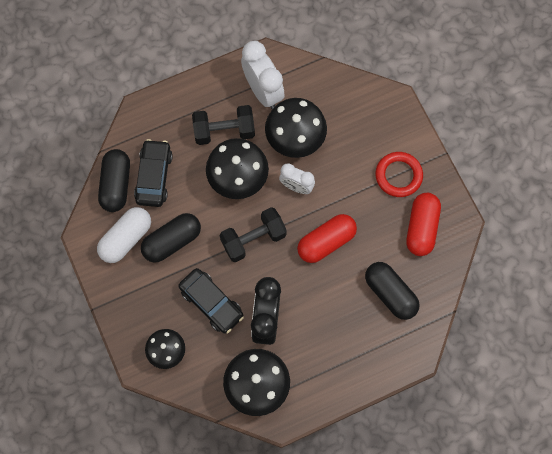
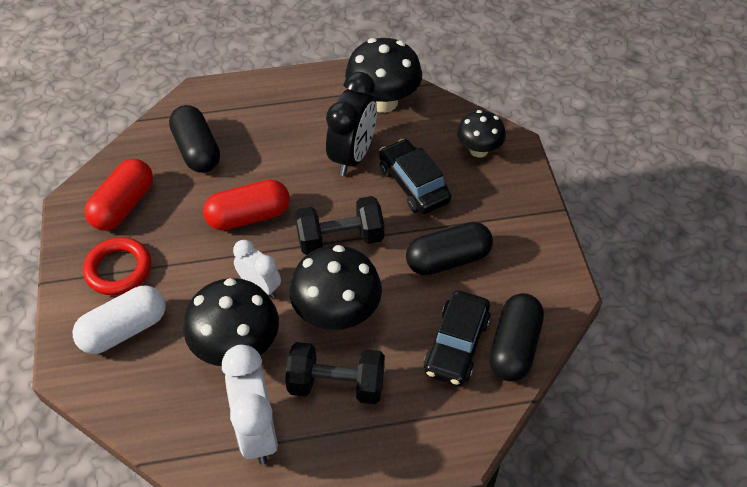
camera: 165 degrees left, 20 degrees down
(126, 238) = (510, 276): white capsule -> white capsule (124, 329)

